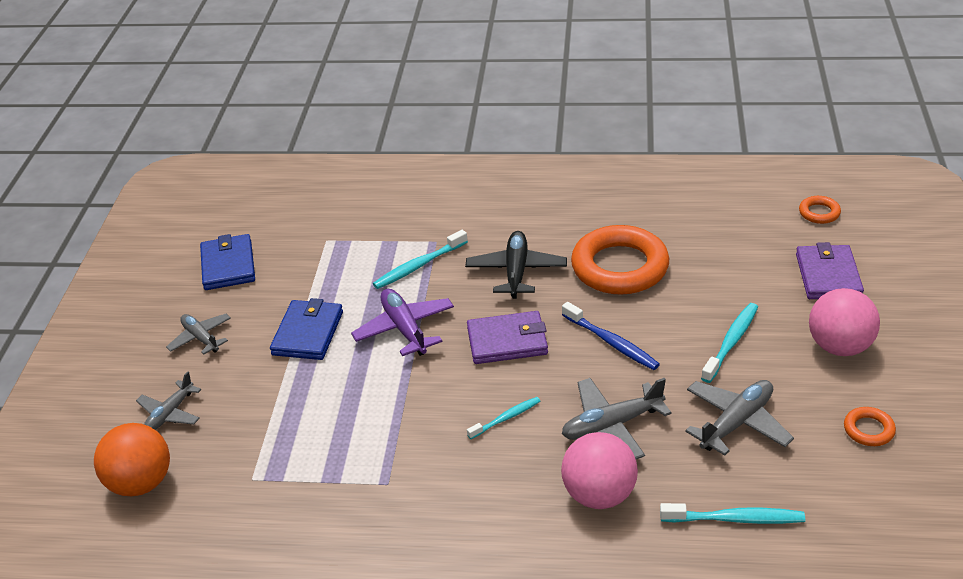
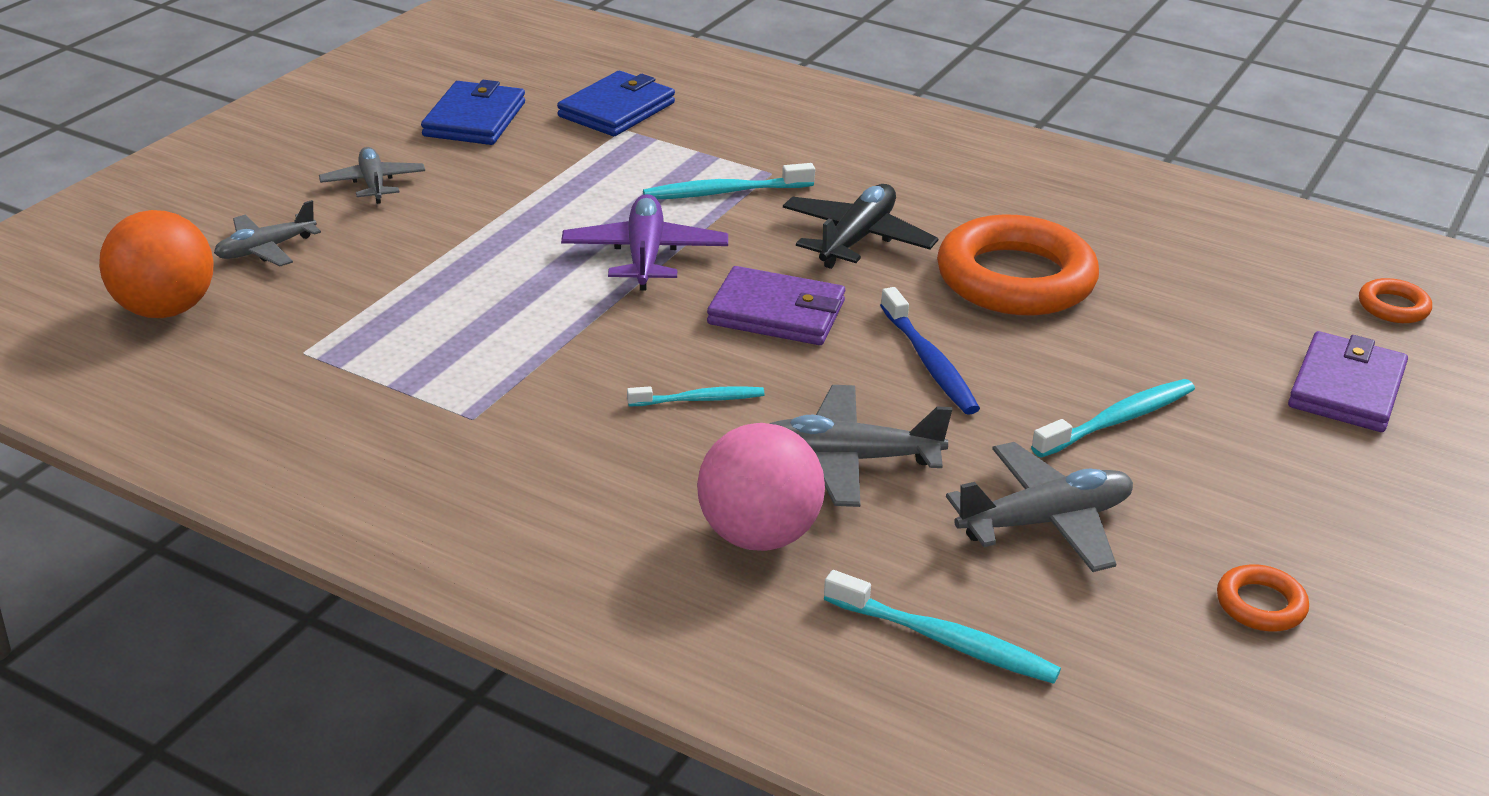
camera: 20 degrees right, 5 degrees down
(308, 333) = (513, 220): blue wallet -> blue wallet (617, 110)
(839, 347) = (1295, 482): pink ball -> none

